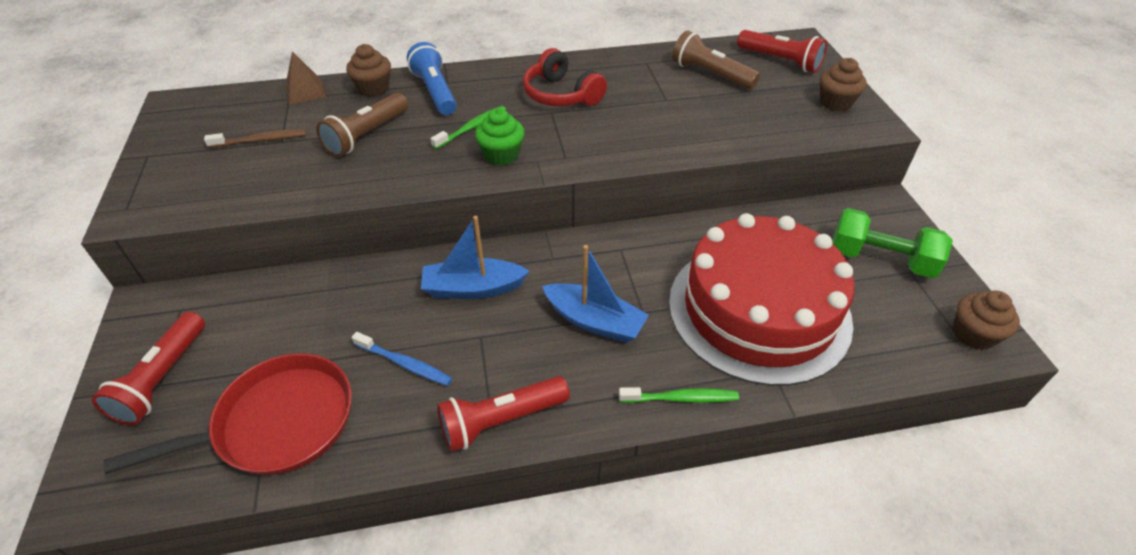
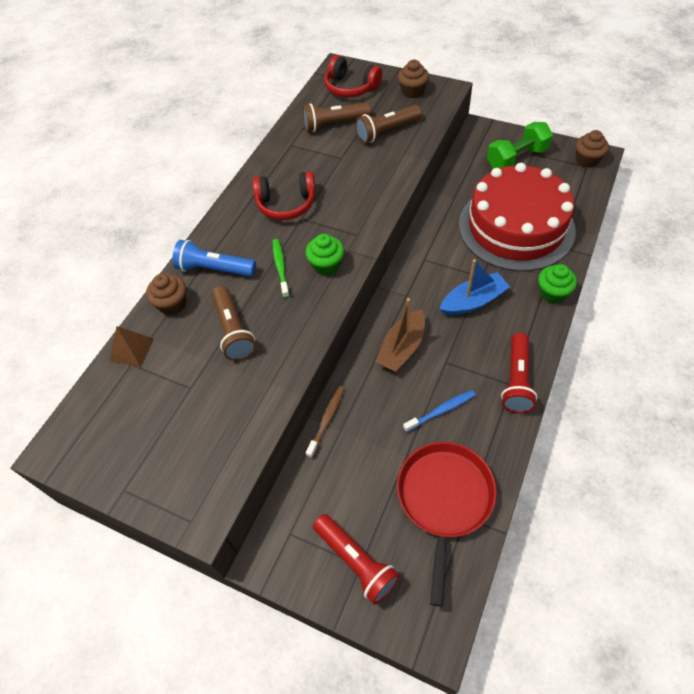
camera: 50 degrees left, 10 degrees up
(261, 140) = (177, 401): brown toothbrush -> brown toothbrush (326, 420)
(473, 288) = (402, 348): blue boat -> brown boat
(681, 398) = (552, 293): green toothbrush -> green cupcake
(746, 112) = (387, 131): none -> brown flashlight
(780, 61) = (350, 87): red flashlight -> red headphones

